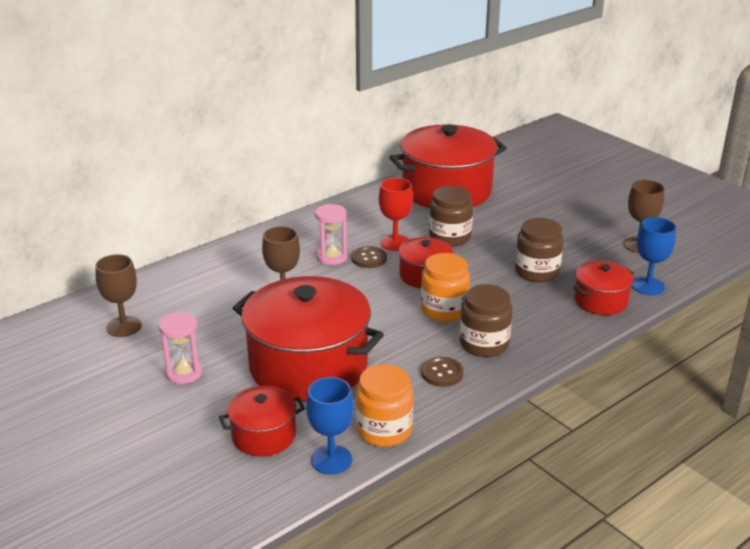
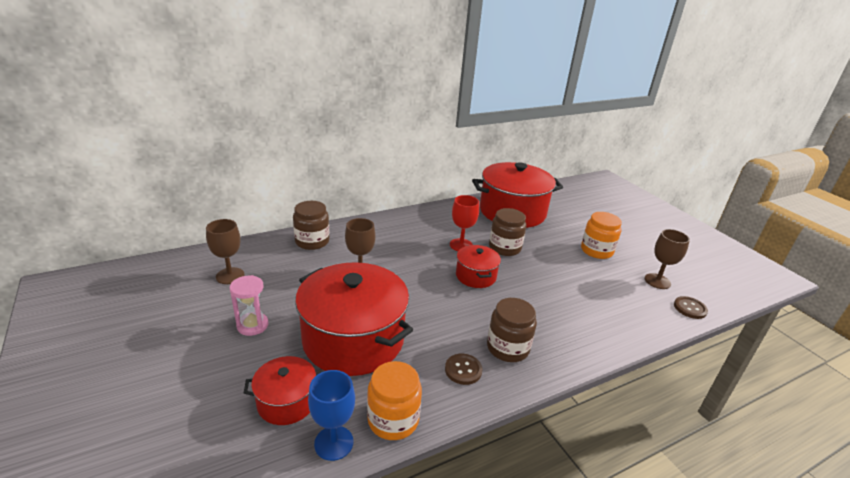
camera: 10 degrees right, 0 degrees up
(332, 257) = (409, 248): pink hourglass -> none
(369, 258) = (437, 254): brown button -> brown button (690, 308)
(444, 310) = (482, 309): orange jar -> orange jar (596, 251)
(537, 271) = (567, 289): brown jar -> brown jar (312, 241)
(600, 301) = (618, 326): red pot -> none
(648, 286) = (661, 320): blue goblet -> none

